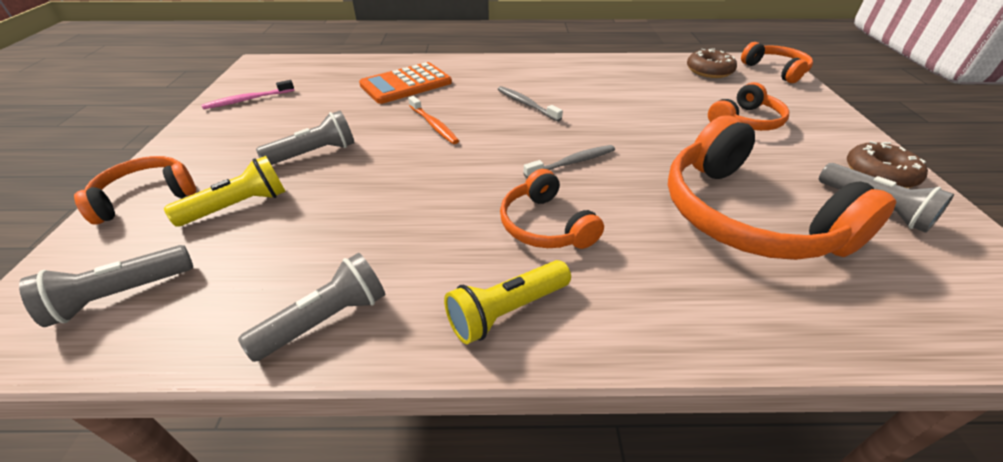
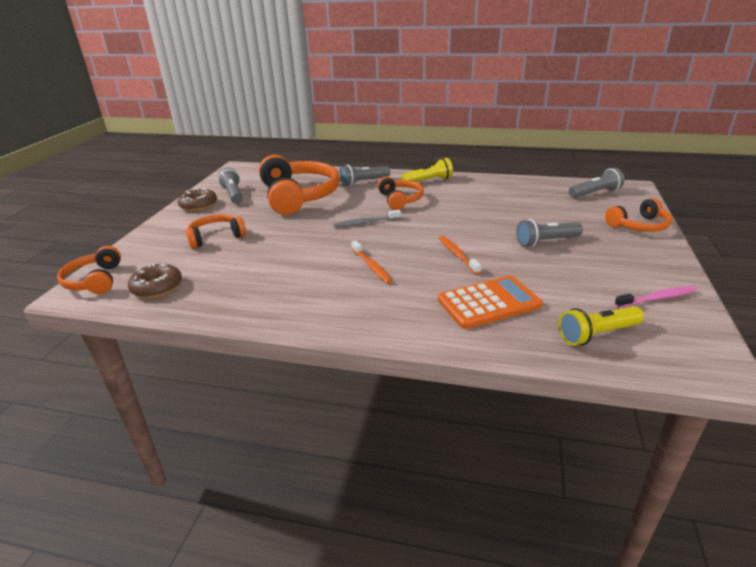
camera: 165 degrees left, 10 degrees down
(239, 206) = (573, 218): yellow flashlight -> yellow flashlight (597, 334)
(326, 319) = (499, 183): grey flashlight -> grey flashlight (363, 182)
(526, 104) = (371, 266): grey toothbrush -> orange toothbrush

